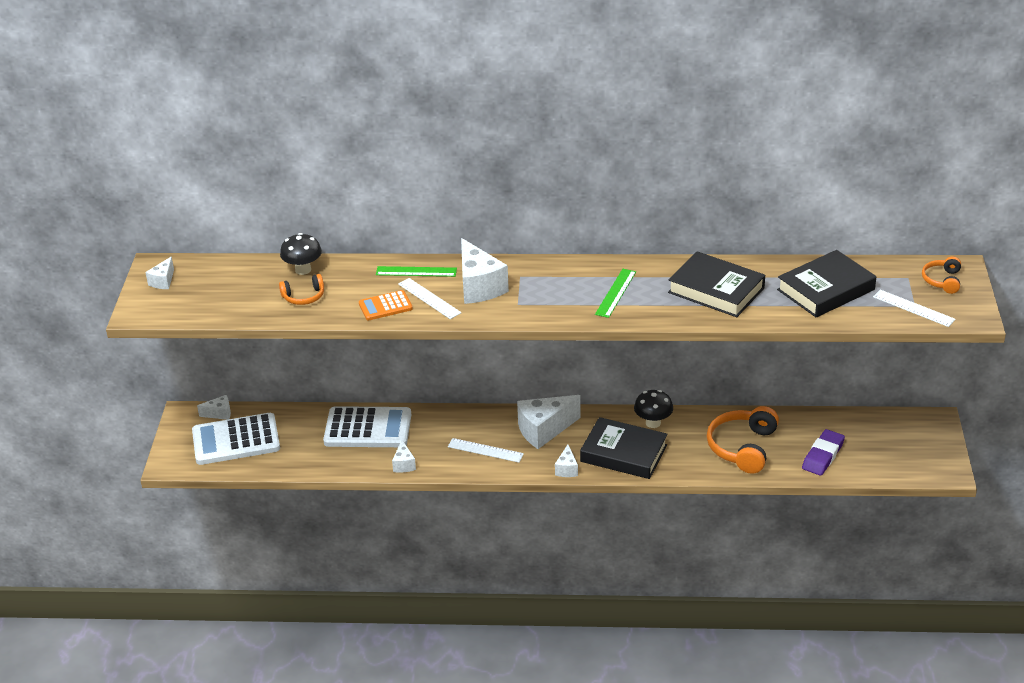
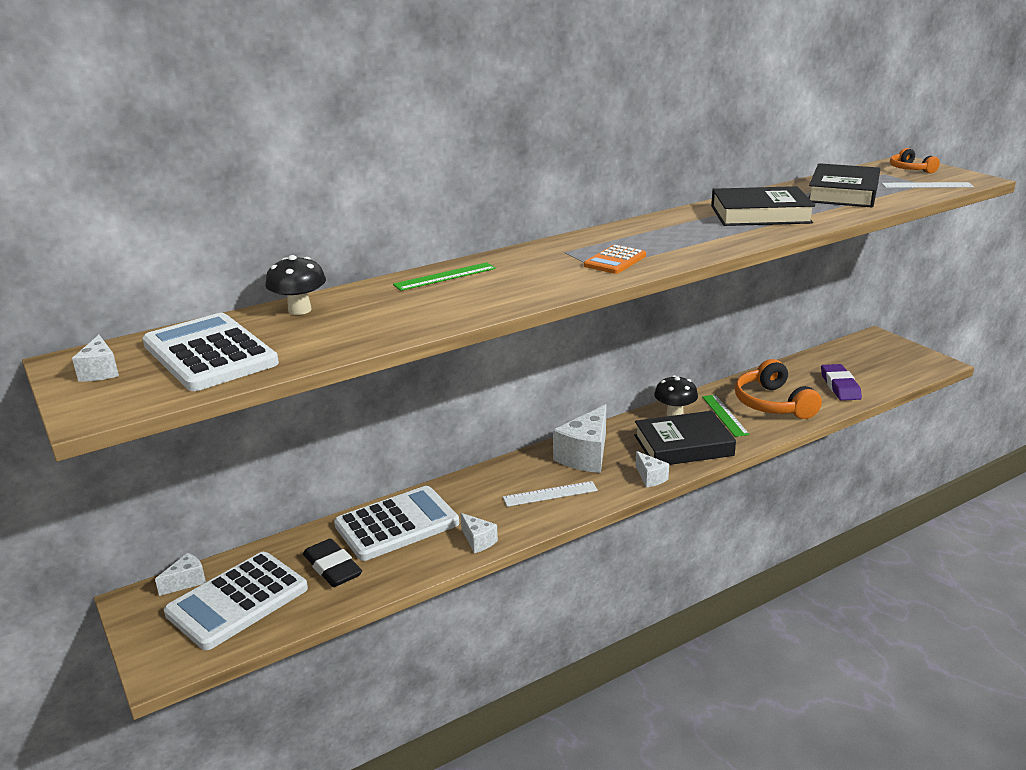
camera: 35 degrees left, 10 degrees down
(224, 290) = (210, 354): none -> white calculator
(304, 297) = (334, 329): orange headphones -> none
(304, 442) = (332, 567): none -> black eraser
(385, 306) = (452, 309): orange calculator -> orange calculator (615, 261)
(429, 298) = (494, 290): white ruler -> none
(479, 287) = (534, 268): white cheese -> none
(615, 293) = (677, 238): green ruler -> green ruler (724, 415)

